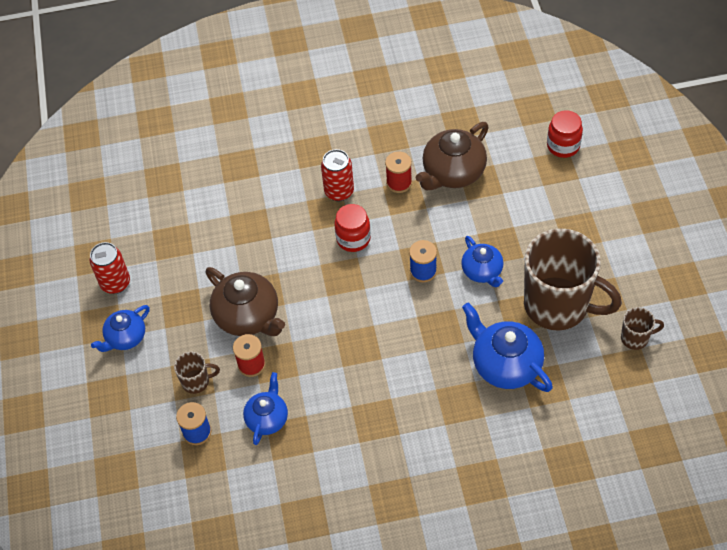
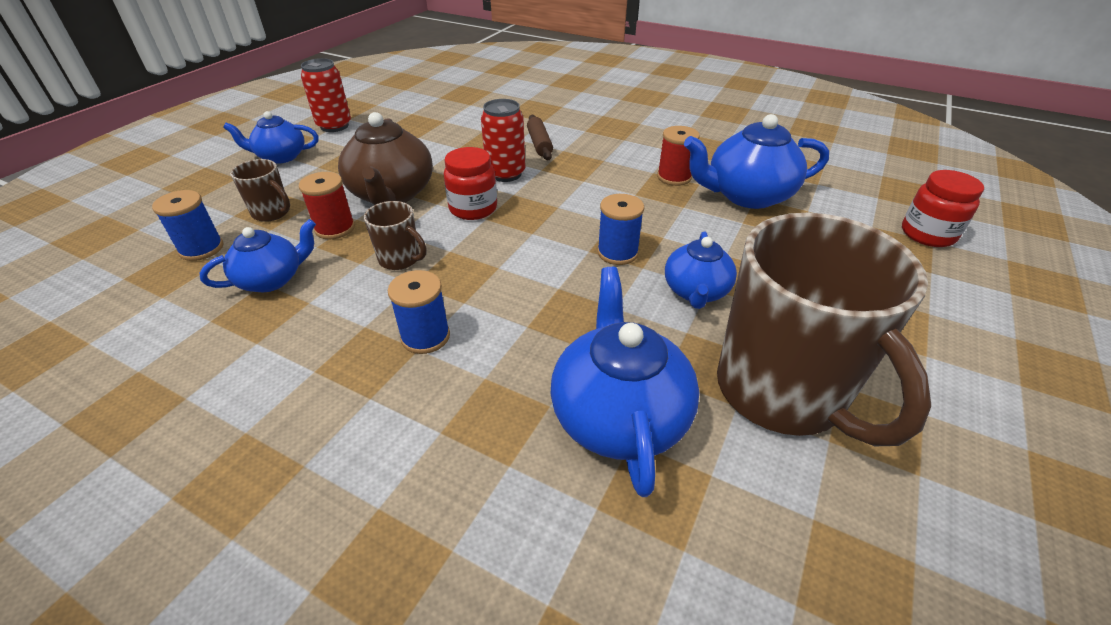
camera: 35 degrees right, 15 degrees down
(284, 204) = (539, 144): none -> brown rolling pin
(339, 191) = (602, 157): red can -> red can (505, 174)
(353, 239) = (572, 192): red jar -> red jar (473, 208)
(386, 390) = (425, 337): none -> blue spool
(453, 173) = (747, 195): brown teapot -> blue teapot
(635, 338) = (912, 537): brown mug -> brown mug (400, 259)

